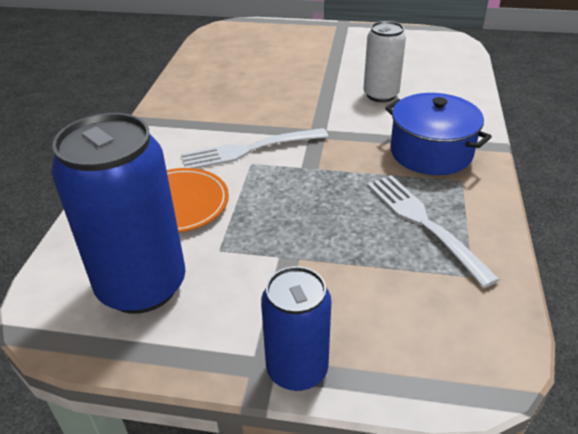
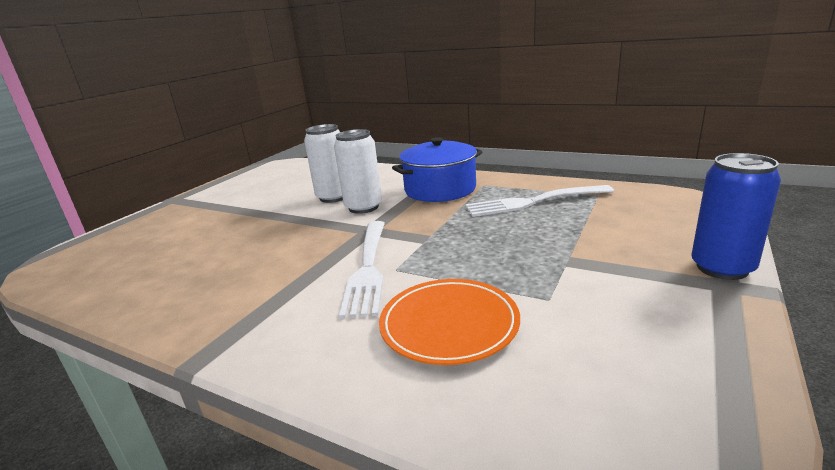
camera: 70 degrees left, 15 degrees down
(142, 286) = (613, 360): blue can -> none
(363, 117) = (363, 207): none -> white can

